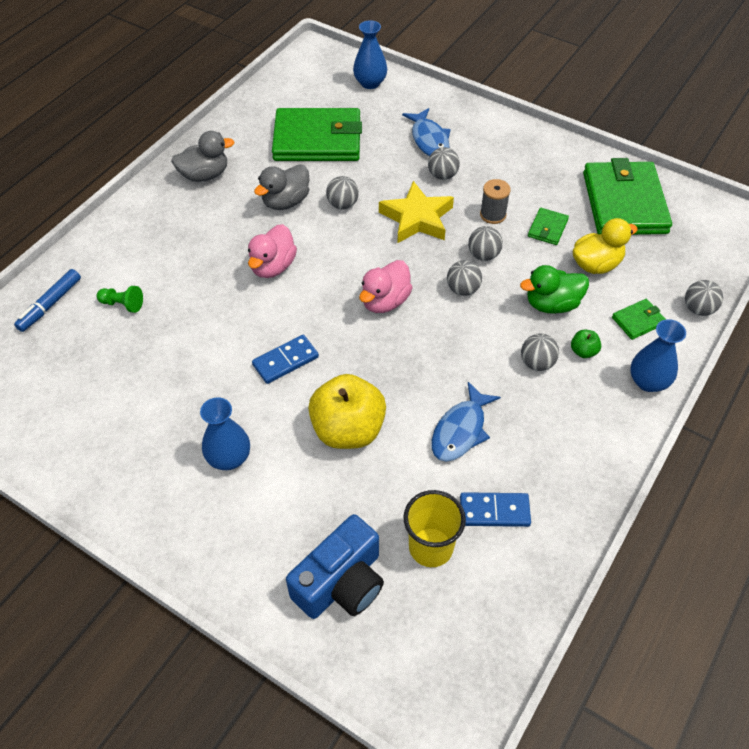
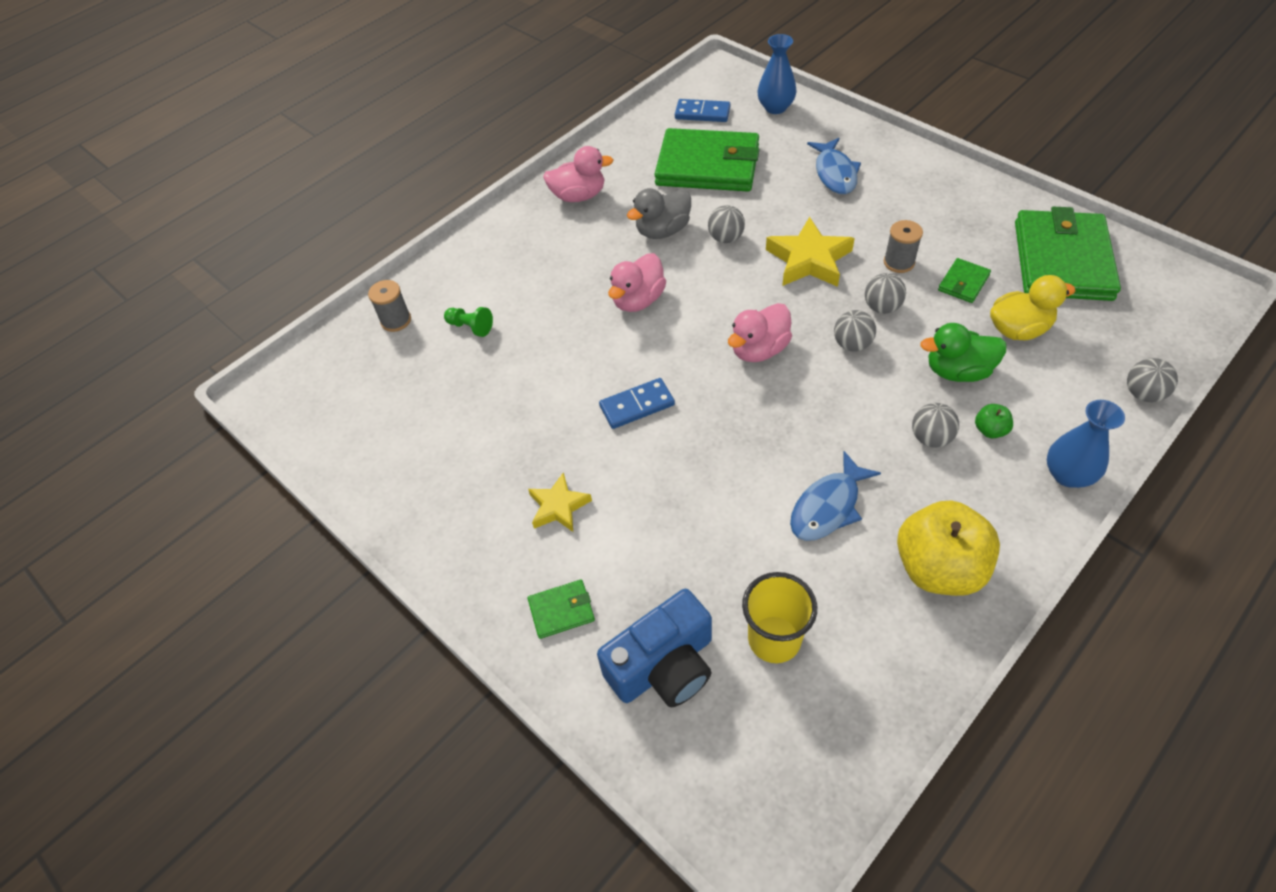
camera: 15 degrees right, 0 degrees up
(50, 305) = (396, 320): blue marker -> grey spool
(205, 175) = (579, 196): grey duck -> pink duck
(229, 458) = (558, 506): blue vase -> yellow star
(348, 430) = (696, 490): yellow apple -> yellow apple (938, 568)
(442, 175) = (845, 214): grey ball -> none
(494, 511) = (856, 606): blue domino -> blue domino (702, 113)
(638, 321) = (1063, 400): green wallet -> green wallet (561, 610)

